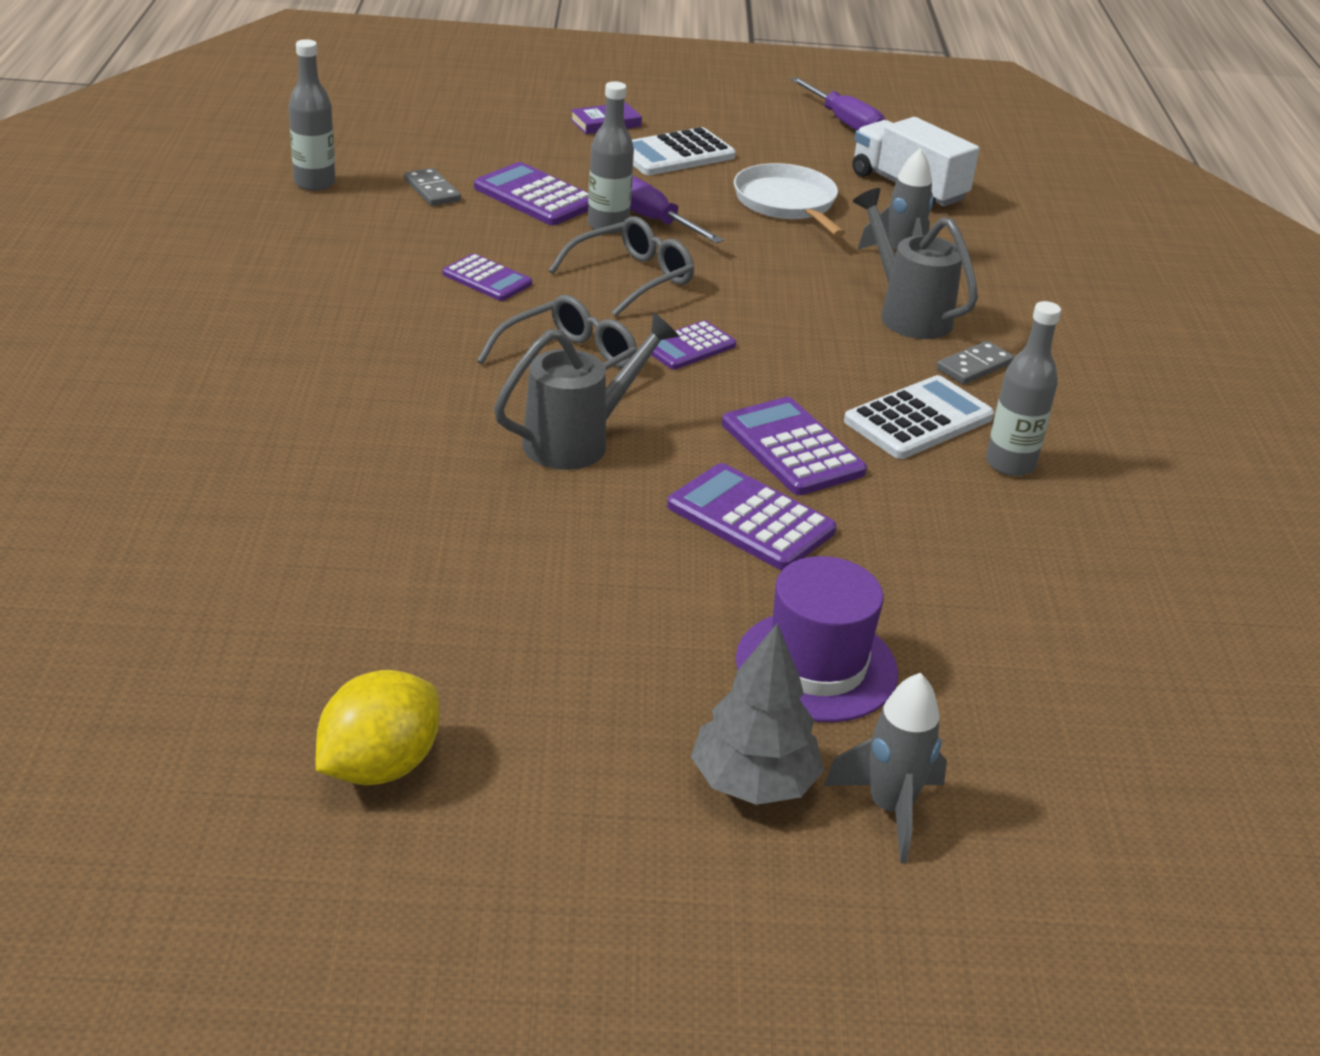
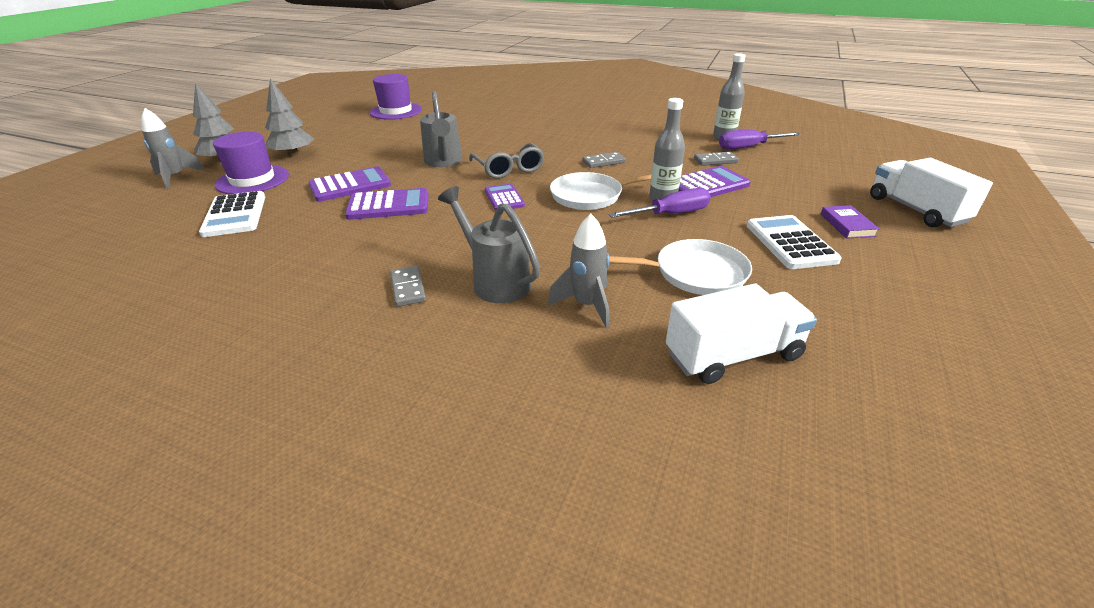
camera: 115 degrees right, 0 degrees up
(248, 623) = (396, 111): none -> purple hat
(380, 766) = (315, 120): yellow lemon -> none
(487, 279) = (603, 162): purple calculator -> grey domino
(537, 86) = (915, 210): none -> white truck
(632, 278) = (590, 196): grey glasses -> white pan
(653, 675) = (293, 154): none -> grey tree
(844, 122) = (915, 361): purple screwdriver -> purple screwdriver (748, 147)
(907, 313) = (495, 281): grey watering can -> grey watering can turned 120 degrees counterclockwise
(918, 419) = (374, 248): white calculator -> white calculator (235, 215)
(1010, 464) = (301, 266): grey bottle -> none

